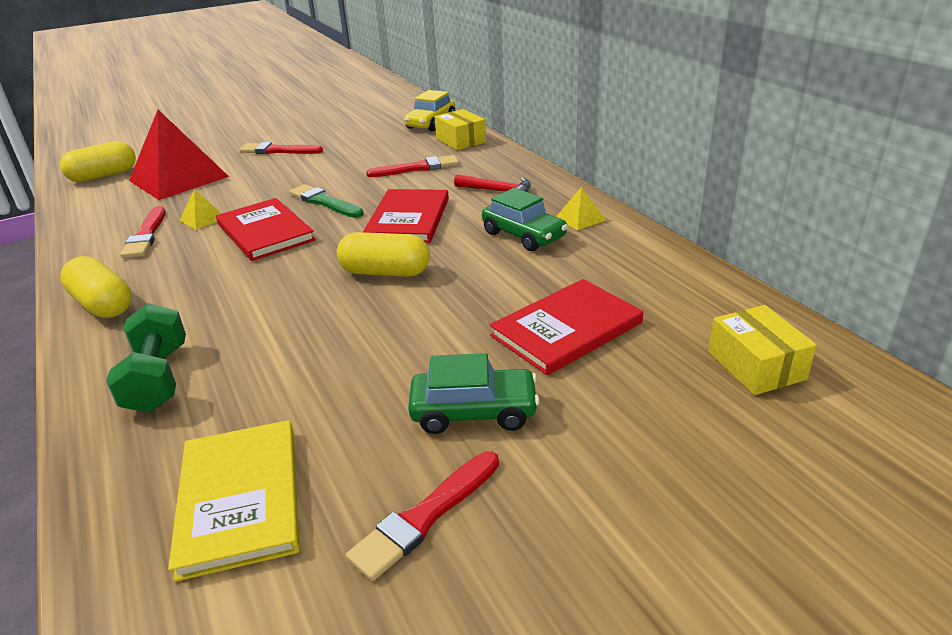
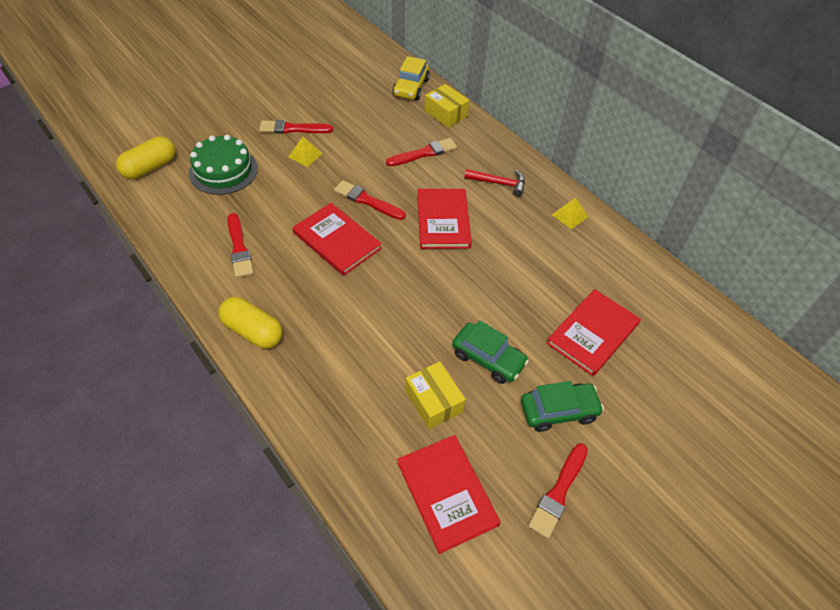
camera: 15 degrees left, 20 degrees up
(158, 379) = (339, 402): green dumbbell -> none
(178, 178) = (223, 170): red pyramid -> green cake
(203, 219) = (276, 225): yellow pyramid -> yellow pyramid (305, 155)
(240, 499) = (447, 493): yellow book -> red book
(325, 202) = (367, 201): green brush -> red brush
(385, 272) = (450, 283): yellow capsule -> none
(524, 235) = (535, 236): green car -> green car (488, 358)
(755, 365) = (711, 357): yellow box -> yellow box (433, 401)

